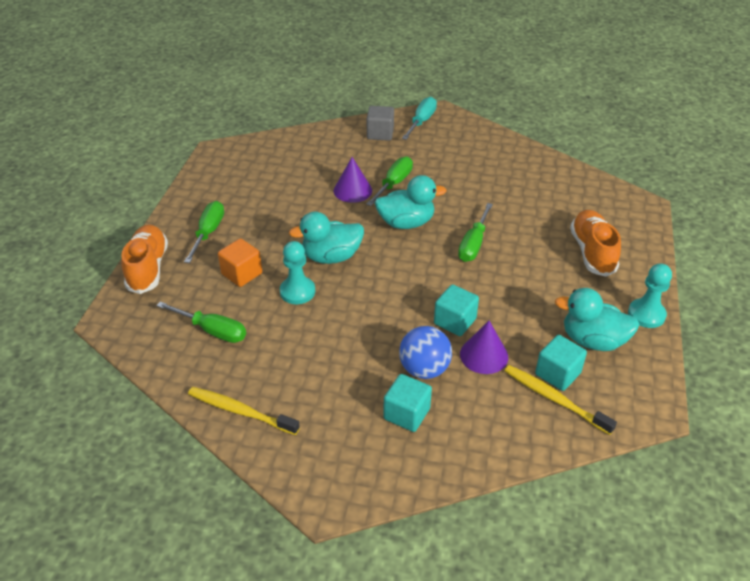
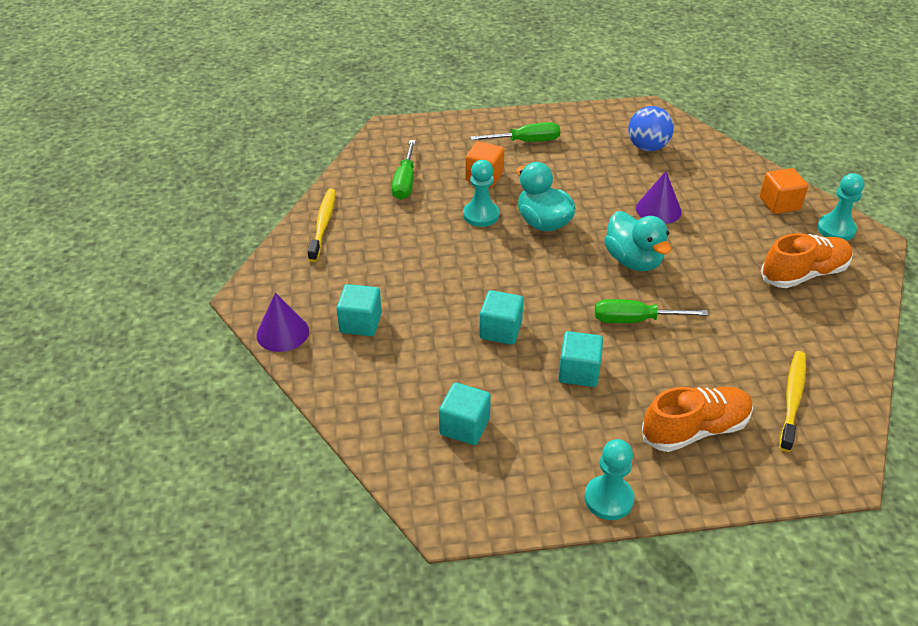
camera: 70 degrees right, 0 degrees up
(148, 268) = (459, 126): orange shoe -> orange shoe (803, 274)
(380, 134) = (779, 203): grey cube -> orange cube
(393, 184) = (694, 236): green screwdriver -> none
(421, 122) = (836, 229): turquoise screwdriver -> turquoise pawn
(424, 369) = (422, 322): blue ball -> blue ball (647, 147)
(484, 355) = (463, 362): purple cone -> purple cone (282, 333)
(518, 291) = (578, 372): none -> turquoise cube
(555, 399) = (426, 429): yellow toothbrush -> yellow toothbrush (792, 399)
(592, 340) = (533, 451): turquoise duck -> none

